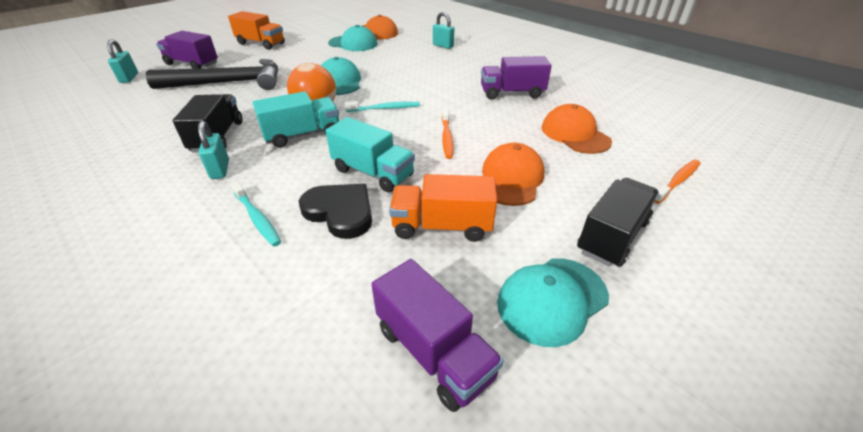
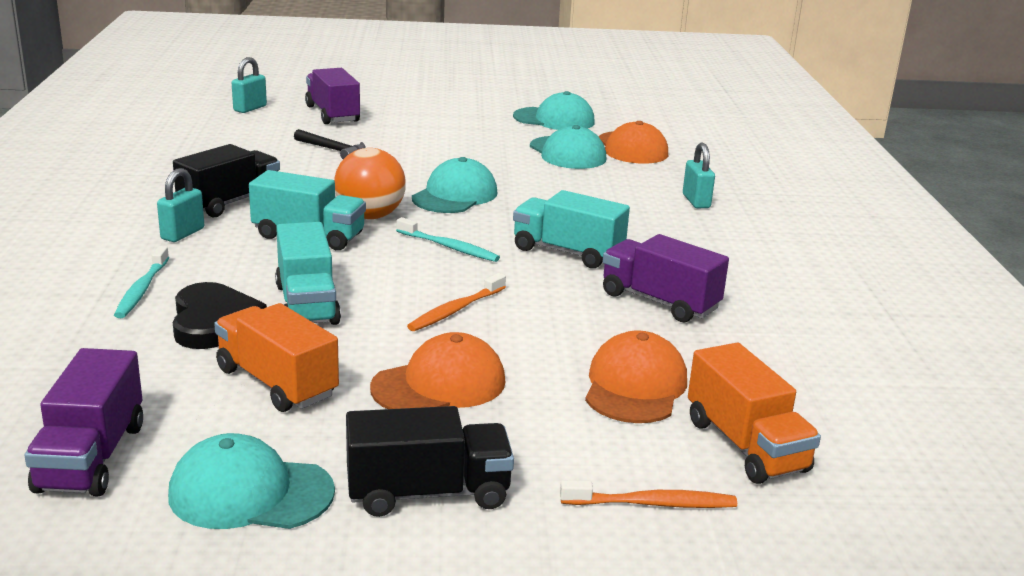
camera: 40 degrees right, 15 degrees down
(228, 83) = (332, 150): black hammer -> black hammer, size x0.45
(261, 44) = (449, 114): orange truck -> orange truck (745, 445)
(318, 30) = (554, 119): none -> turquoise cap
(438, 88) = (567, 252): none -> turquoise truck

